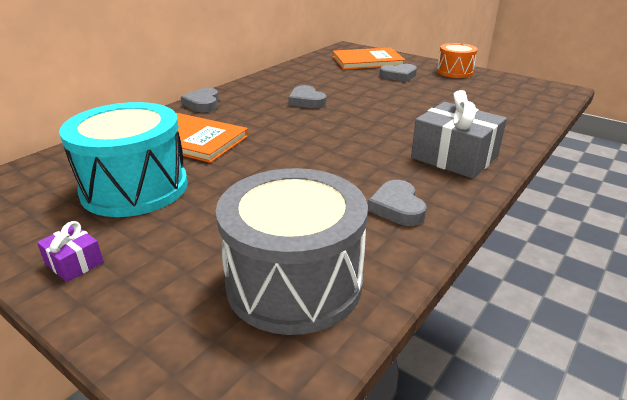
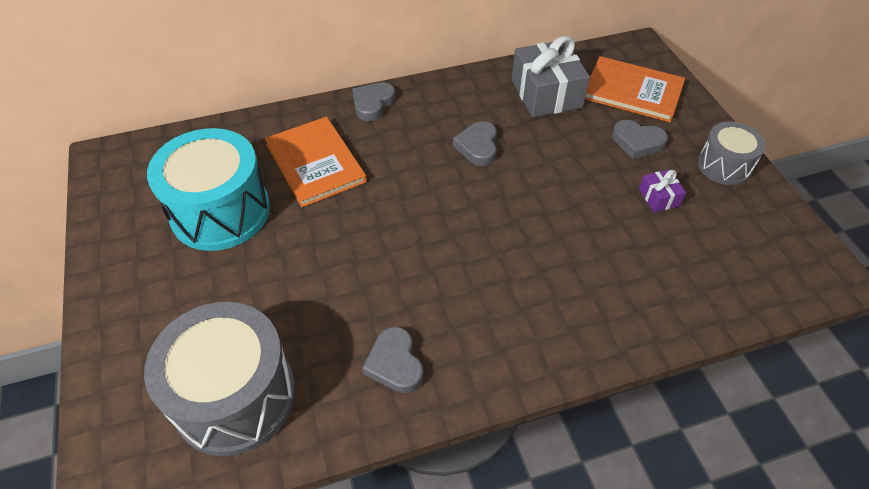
camera: 35 degrees right, 20 degrees up
(74, 263) = (123, 281): purple gift -> purple gift (659, 197)
(397, 207) = (395, 363): grey heart -> grey heart turned 45 degrees counterclockwise
(454, 72) = (724, 166): orange drum -> grey drum
(454, 157) = (529, 326): grey gift -> grey gift (546, 93)

